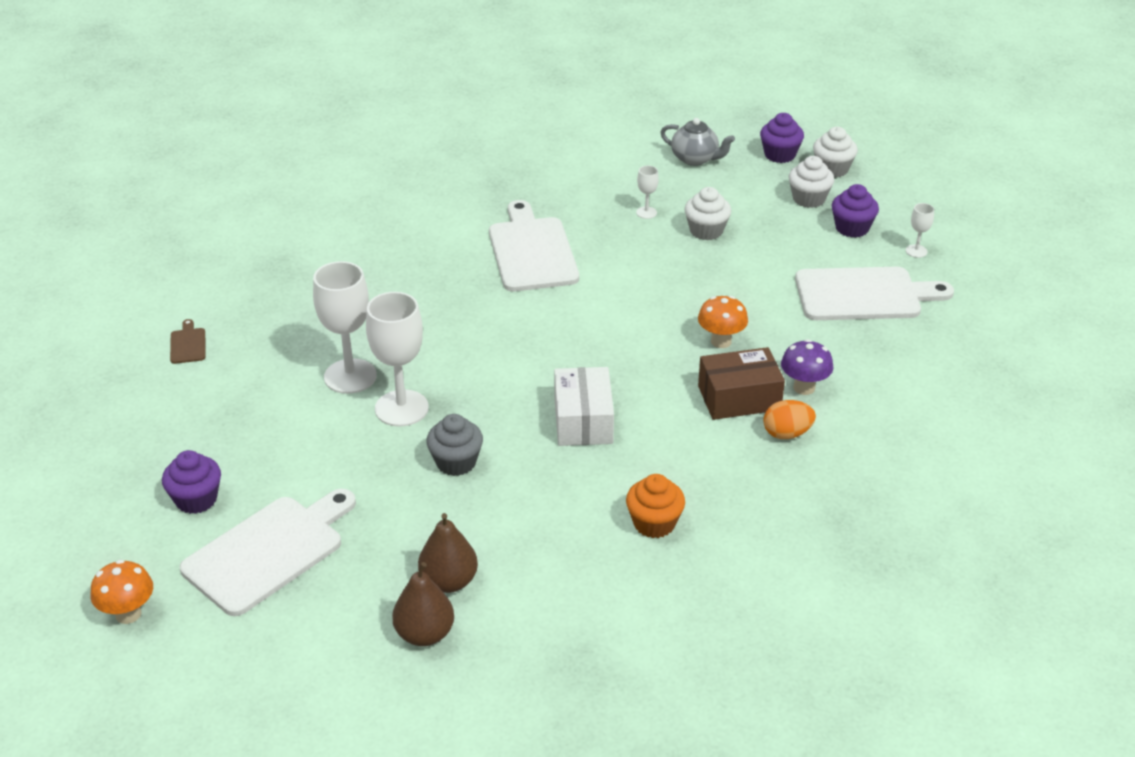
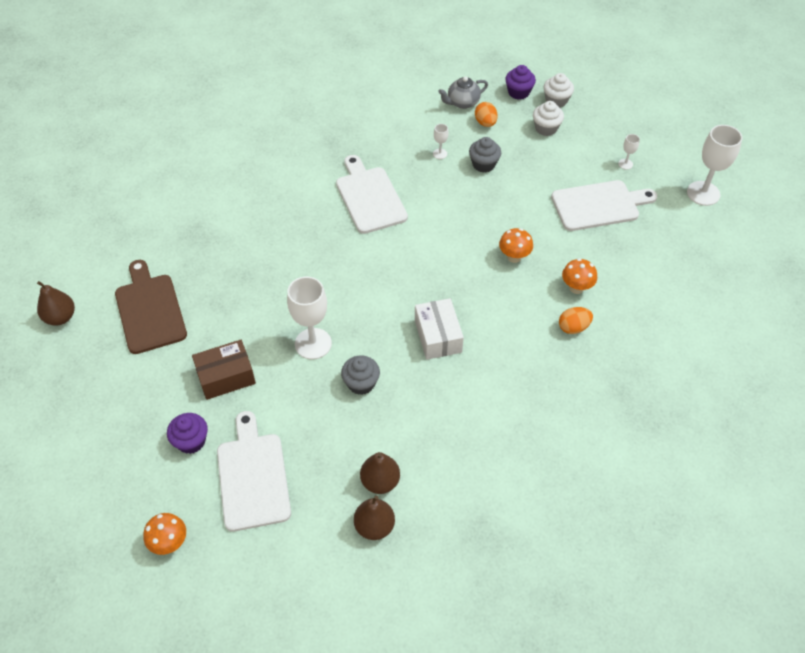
camera: 10 degrees left, 15 degrees up
(66, 339) = (60, 317): none -> brown pear
(188, 344) = (149, 310): brown cutting board -> brown cutting board, size x2.39
(269, 551) = (253, 476): white cutting board -> white cutting board turned 45 degrees counterclockwise
(350, 376) = (271, 321): white goblet -> white goblet (703, 193)
(654, 523) = (503, 413): orange cupcake -> none
(695, 159) = (462, 103): grey teapot -> grey teapot turned 135 degrees clockwise
(706, 231) = (483, 164): white cupcake -> grey cupcake
(722, 184) = (485, 123): none -> orange egg
(739, 398) = (536, 302): brown box -> brown box (226, 376)
(804, 387) = (576, 288): purple mushroom -> orange mushroom
(852, 228) = (579, 150): purple cupcake -> none

